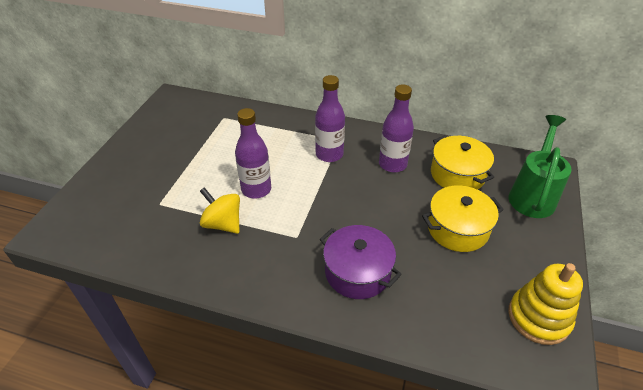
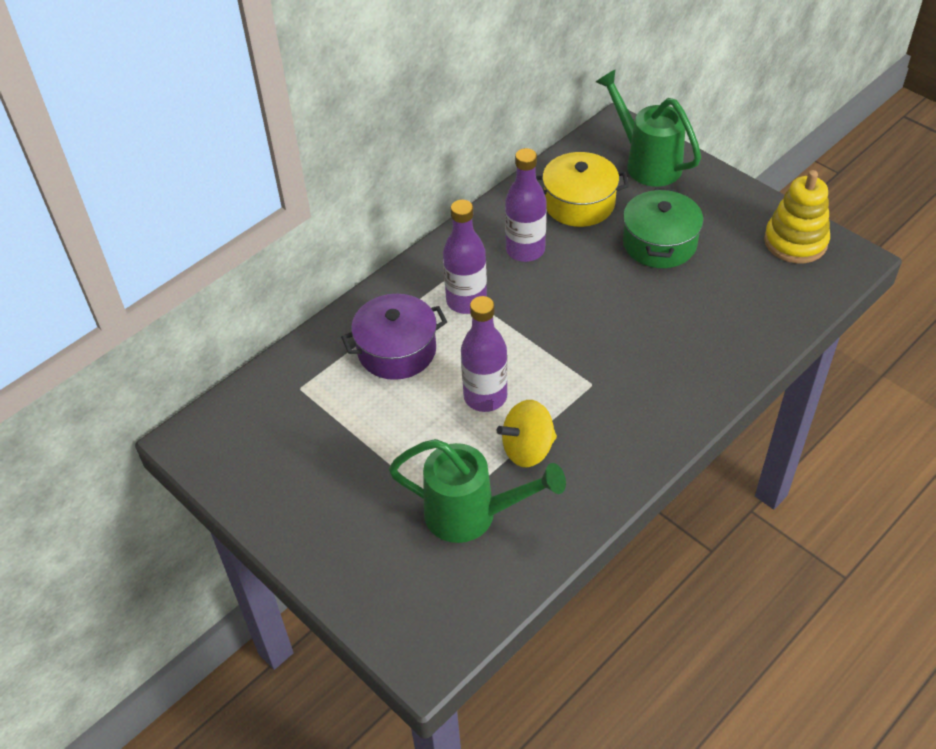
camera: 60 degrees left, 5 degrees up
(159, 216) = (473, 515): none -> green watering can
(357, 272) = (673, 349): purple pot -> purple pot (397, 350)
(457, 229) = (659, 243): yellow pot -> green pot

